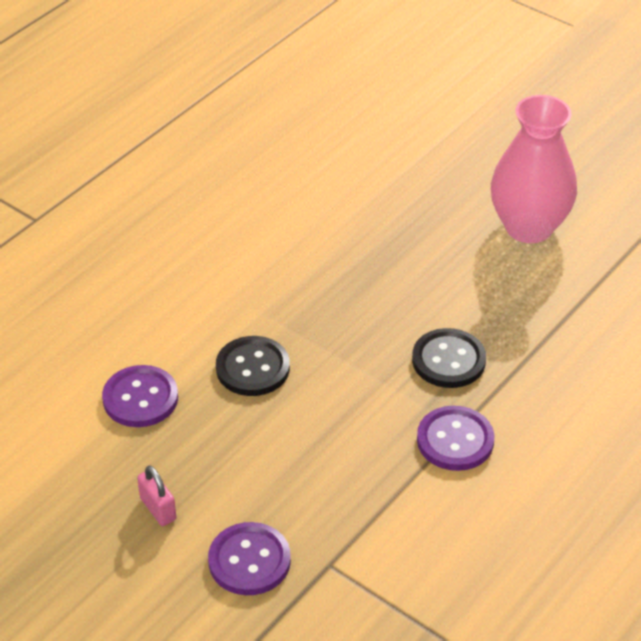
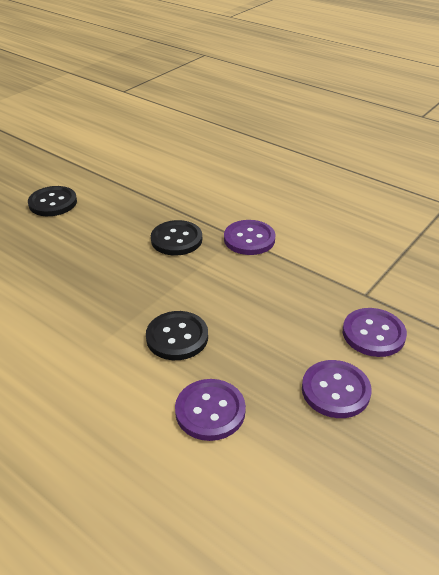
camera: 90 degrees left, 5 degrees down
(158, 509) = (335, 390): pink padlock -> purple button
(528, 227) = (53, 203): pink vase -> black button

